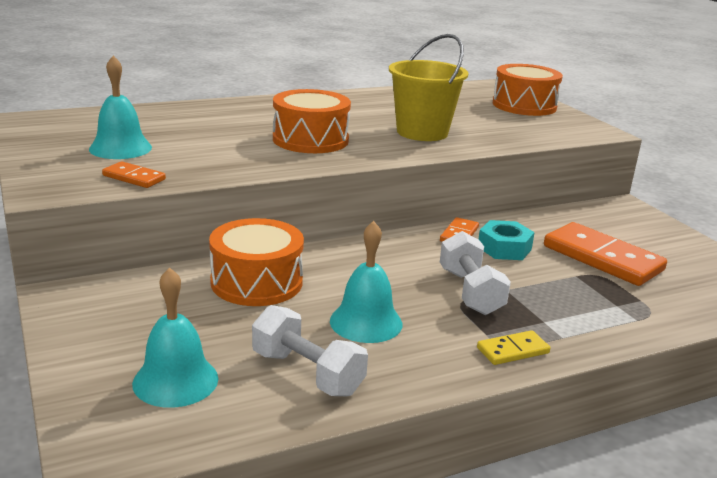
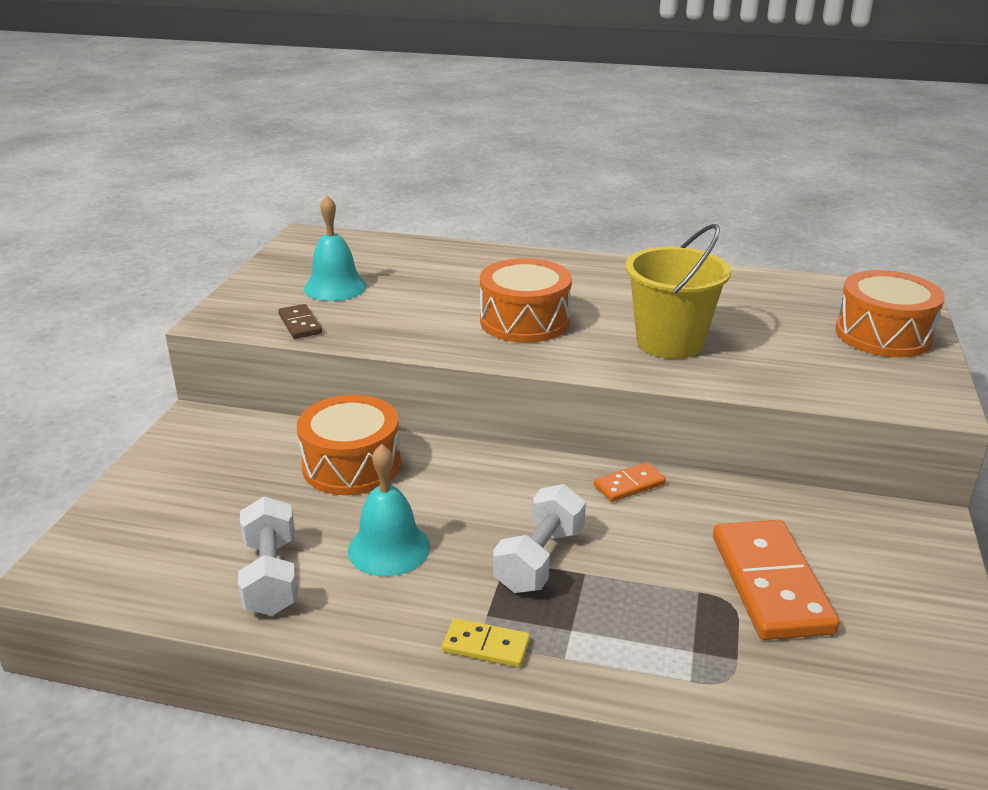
camera: 40 degrees right, 5 degrees up
(134, 178) = (300, 324): orange domino -> brown domino
(175, 380) = (171, 535): turquoise bell -> none
(504, 248) = (658, 522): turquoise nut -> none

